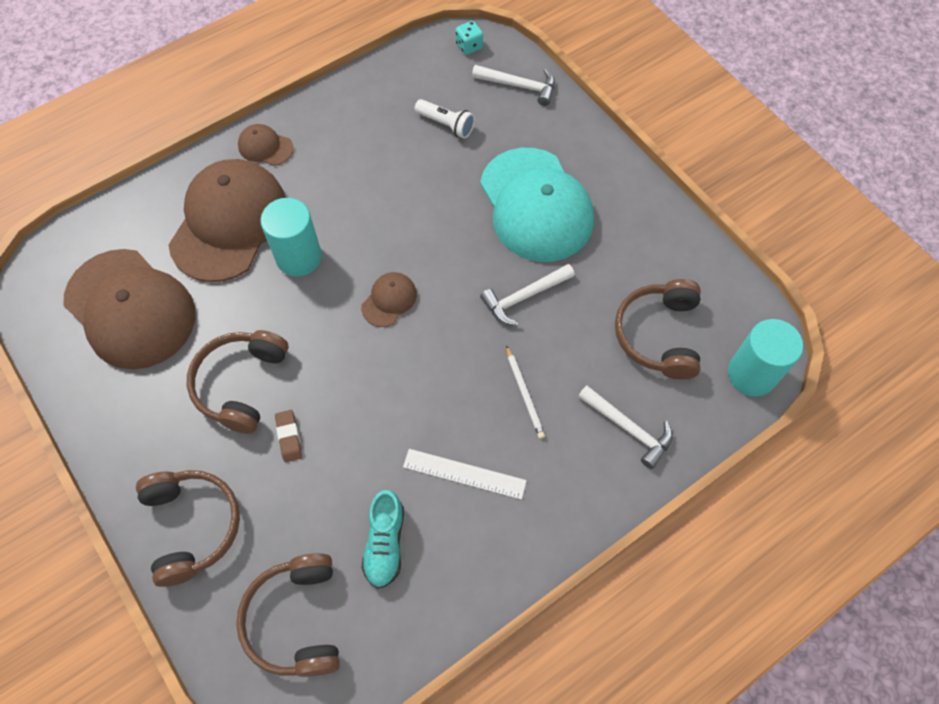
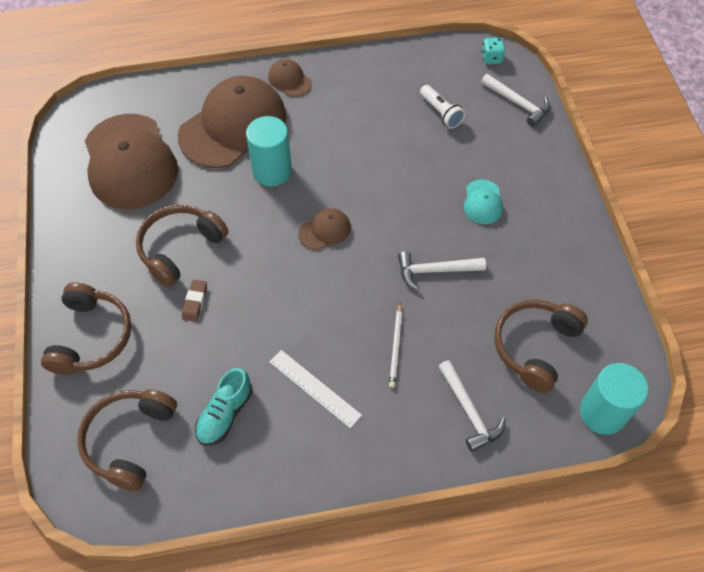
camera: 25 degrees right, 5 degrees down
(536, 205) = (483, 202): turquoise cap -> turquoise cap, size x0.43

